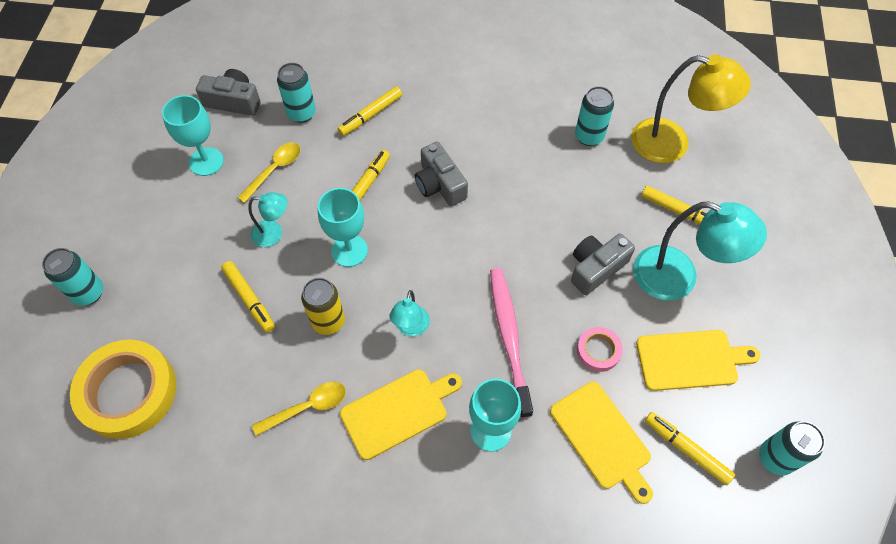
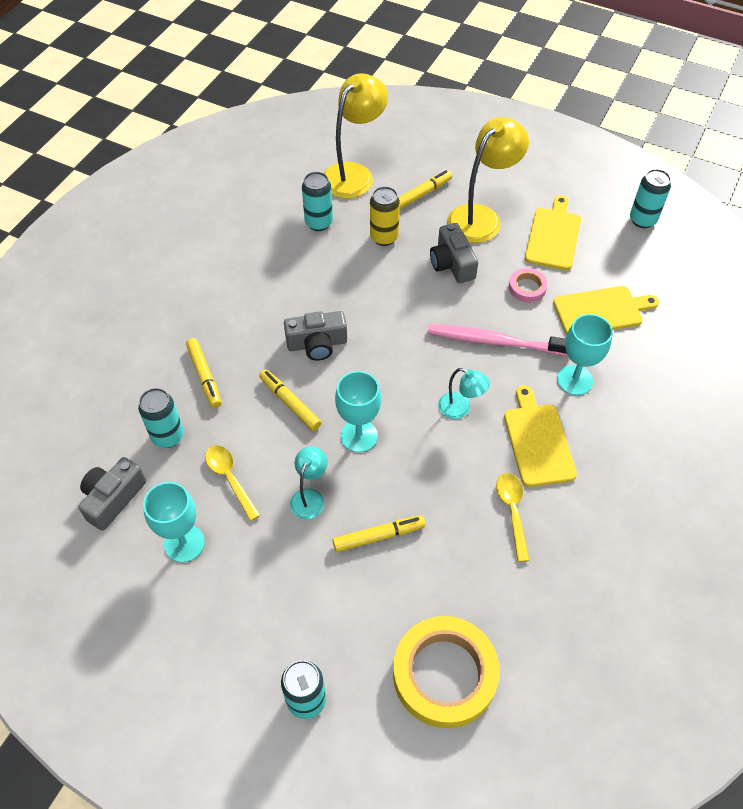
camera: 70 degrees left, 5 degrees down
(328, 321) = (429, 473): yellow can -> yellow can (384, 237)
(678, 278) = (481, 217): turquoise lamp -> yellow lamp
(686, 449) = (623, 265): yellow marker -> none

